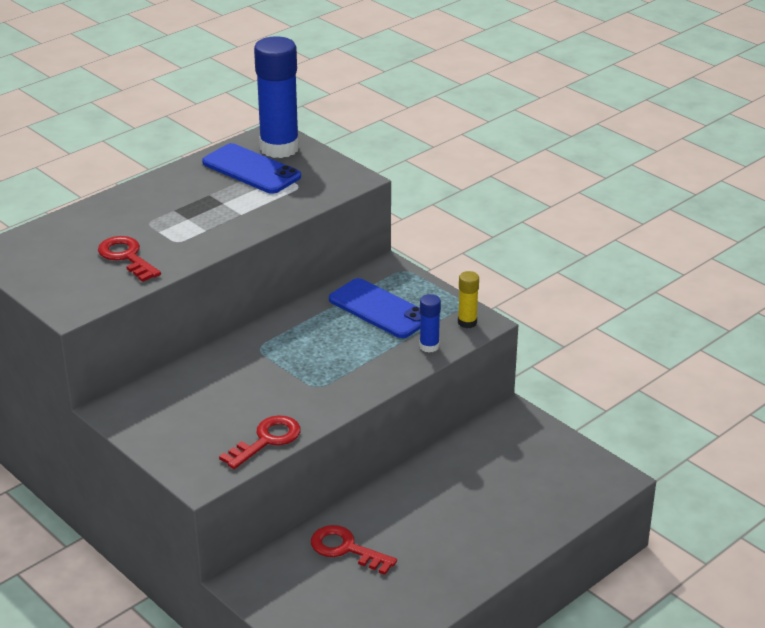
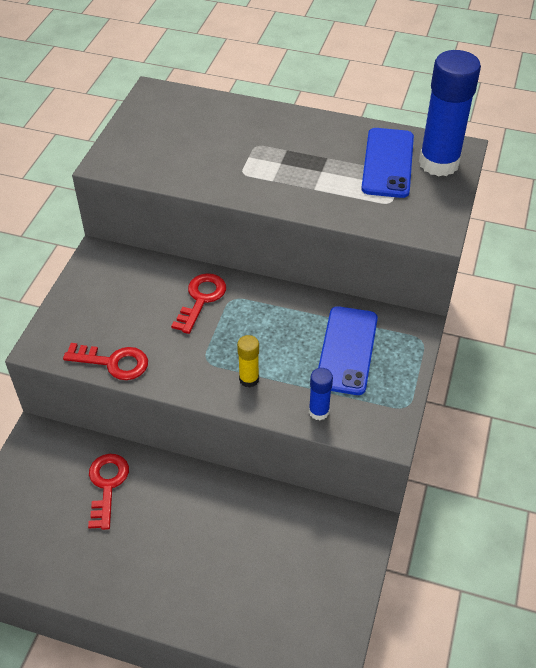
camera: 60 degrees right, 15 degrees up
(126, 257) = (198, 157): red key -> red key (201, 299)
(467, 322) = (378, 424): yellow glue stick -> yellow glue stick (249, 379)

